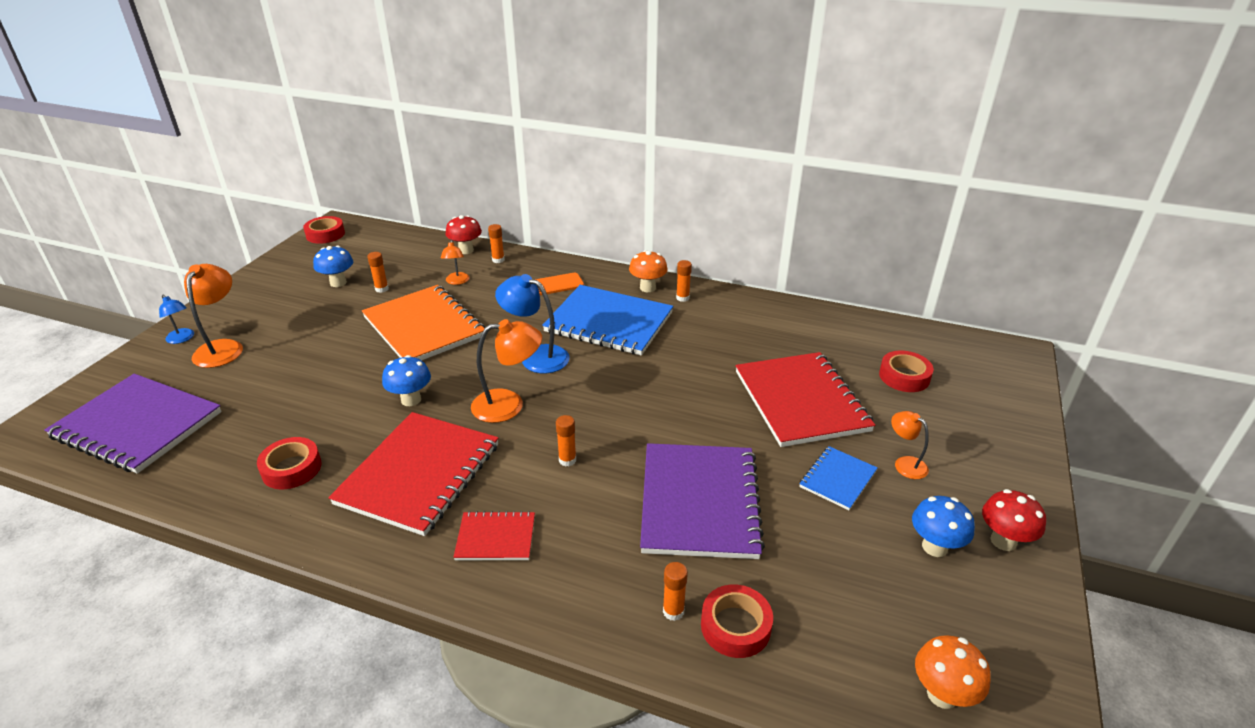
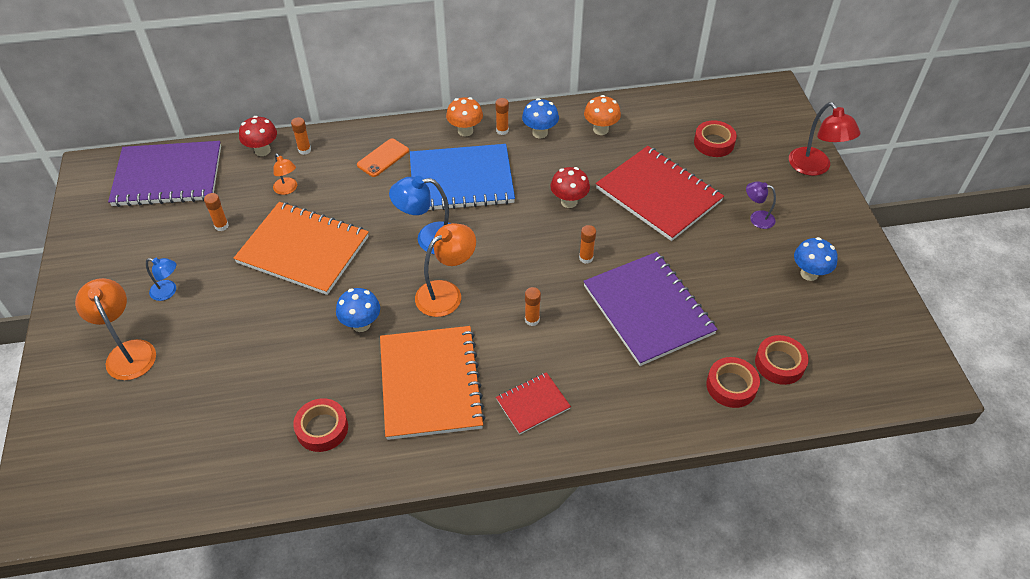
camera: 30 degrees left, 15 degrees up
(137, 425) = (135, 459): purple notebook -> purple notebook (168, 176)
(182, 339) = (74, 361): blue lamp -> blue lamp (168, 291)
(325, 234) = (93, 185): red tape -> red tape (779, 363)
(338, 283) = (169, 236): blue mushroom -> blue mushroom (540, 133)
(419, 474) = (430, 384): red notebook -> orange notebook
(673, 611) = (688, 395): orange glue stick -> orange glue stick (586, 258)
(837, 479) = (723, 250): blue notebook -> none
(905, 464) = (756, 218): orange lamp -> purple lamp
(942, 694) = (865, 369): orange mushroom -> orange mushroom (600, 130)
(1003, 541) = (844, 250): red mushroom -> red mushroom (569, 202)
(1020, 440) = (814, 167): none -> red lamp

